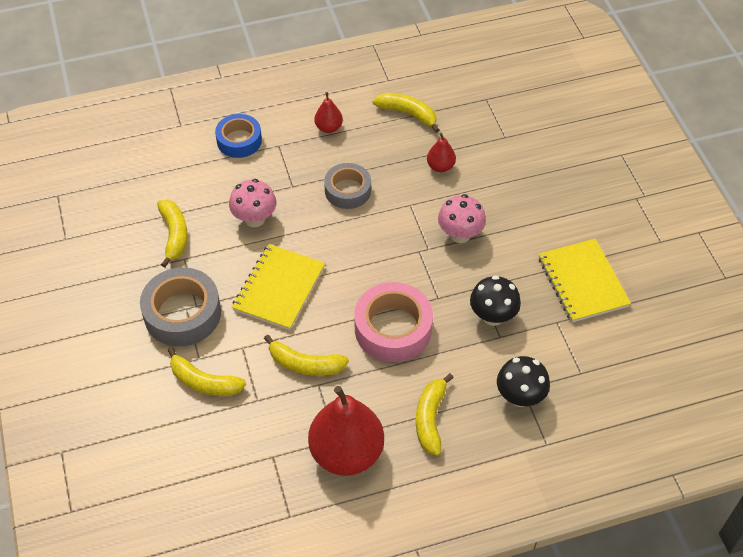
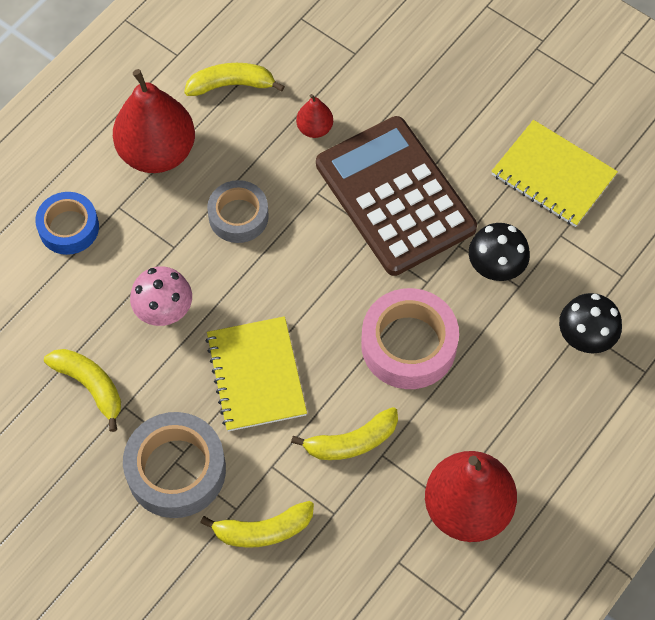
camera: 35 degrees left, 10 degrees up
(328, 127) = (157, 152): red pear -> red pear, size x2.17
(430, 419) = (519, 418): yellow banana -> none
(460, 234) = (395, 196): pink mushroom -> brown calculator

